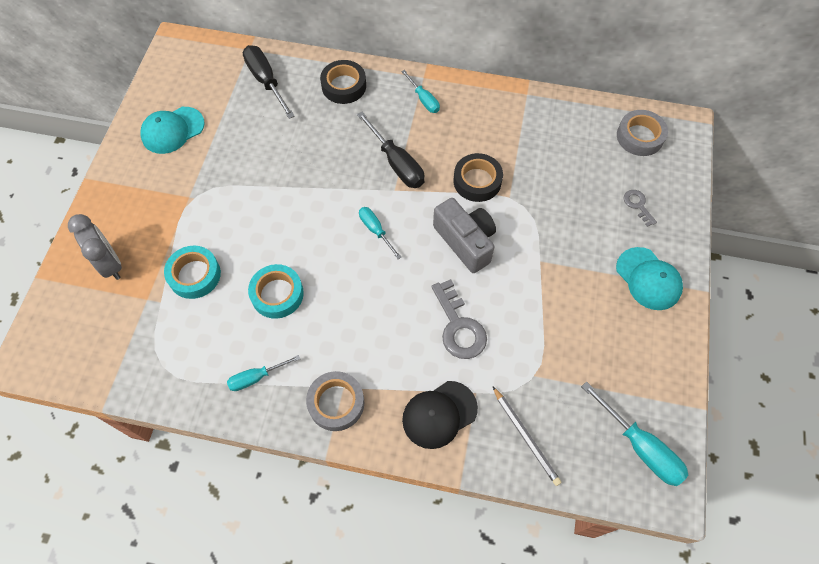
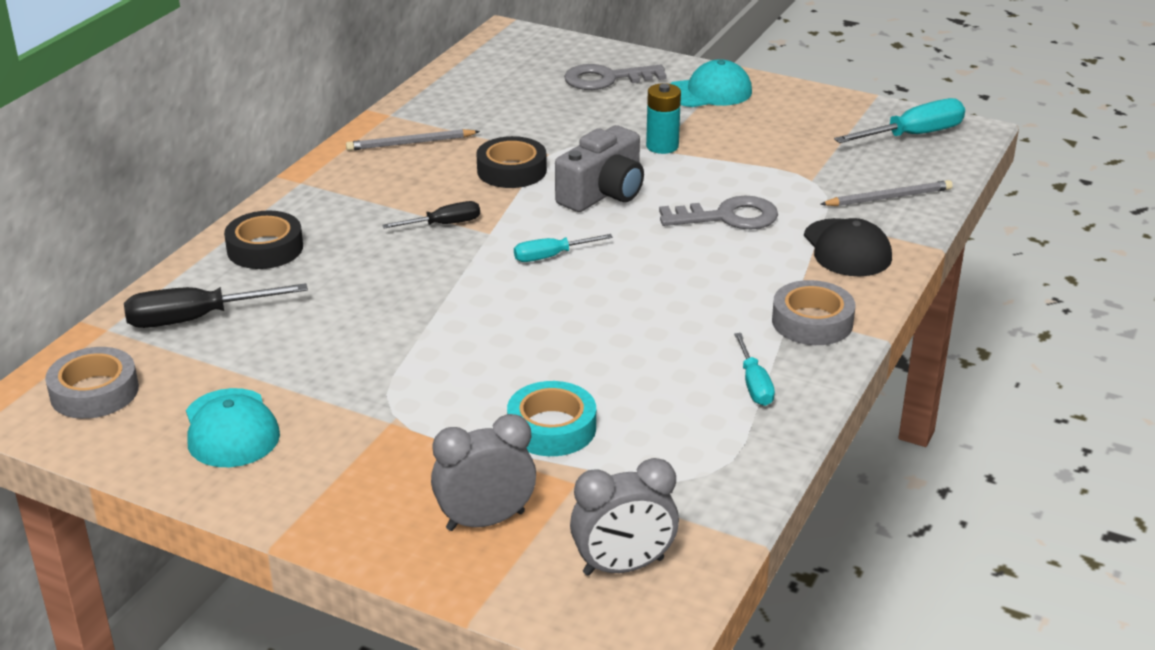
camera: 75 degrees left, 30 degrees down
(78, 338) = (623, 566): none -> grey clock
(277, 294) = (621, 351): turquoise tape -> none
(397, 163) = (444, 224): black screwdriver -> black screwdriver, size x0.61
(424, 100) = (343, 188): turquoise screwdriver -> none
(465, 241) = (603, 193): grey camera -> grey camera turned 150 degrees clockwise
(492, 116) = (410, 143): none -> grey pencil
(547, 264) = (662, 146): none -> turquoise battery
(638, 205) = (606, 79): grey key -> grey key, size x1.82
(639, 137) = (508, 59): grey tape -> grey tape (94, 392)

